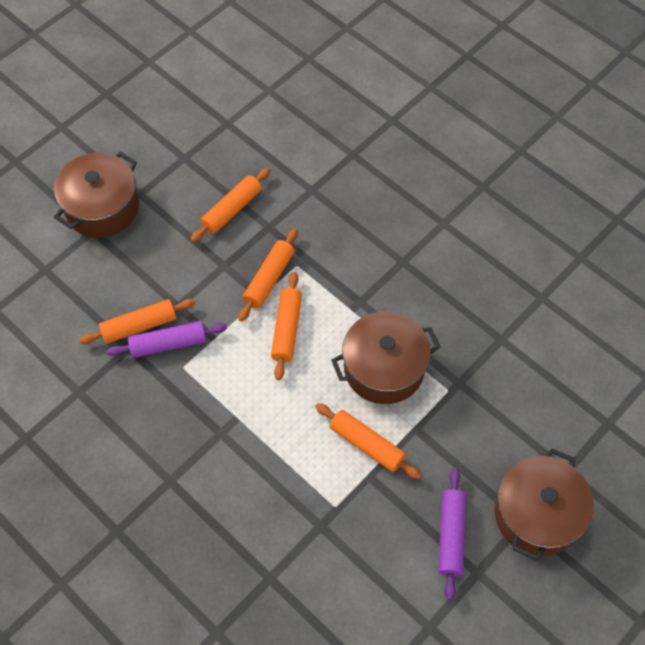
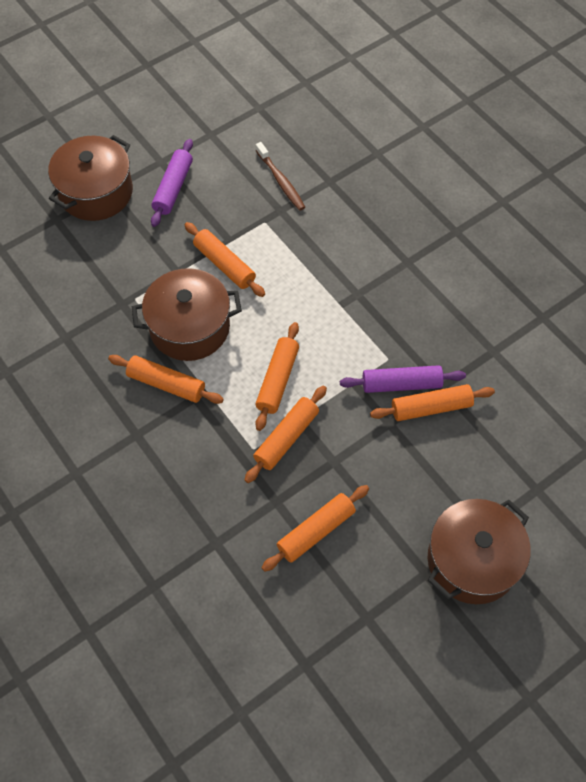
camera: 170 degrees left, 0 degrees up
(327, 568) = (281, 181): none -> brown toothbrush
(390, 309) = (166, 384): none -> orange rolling pin

